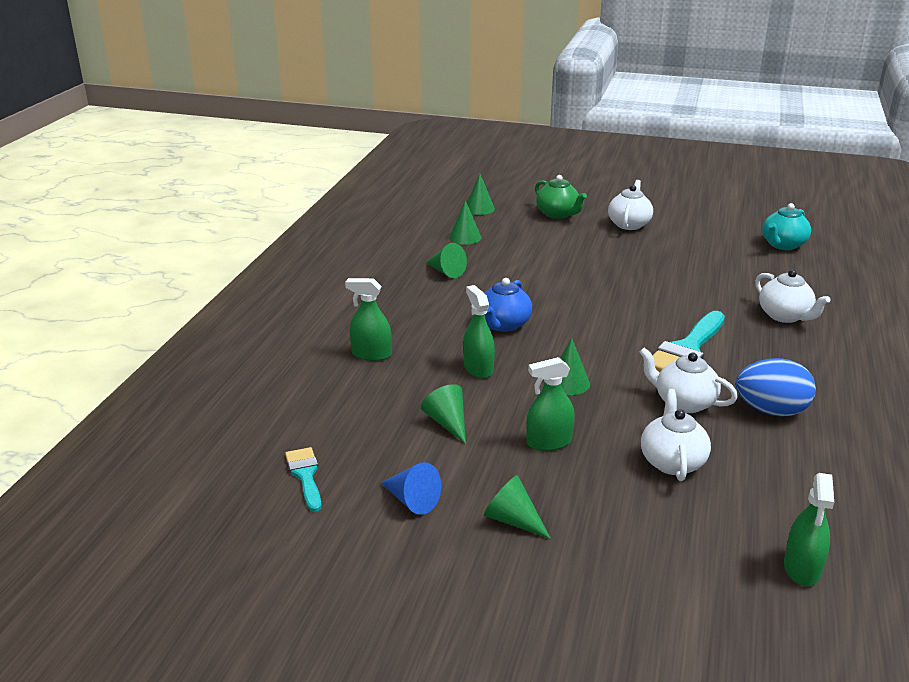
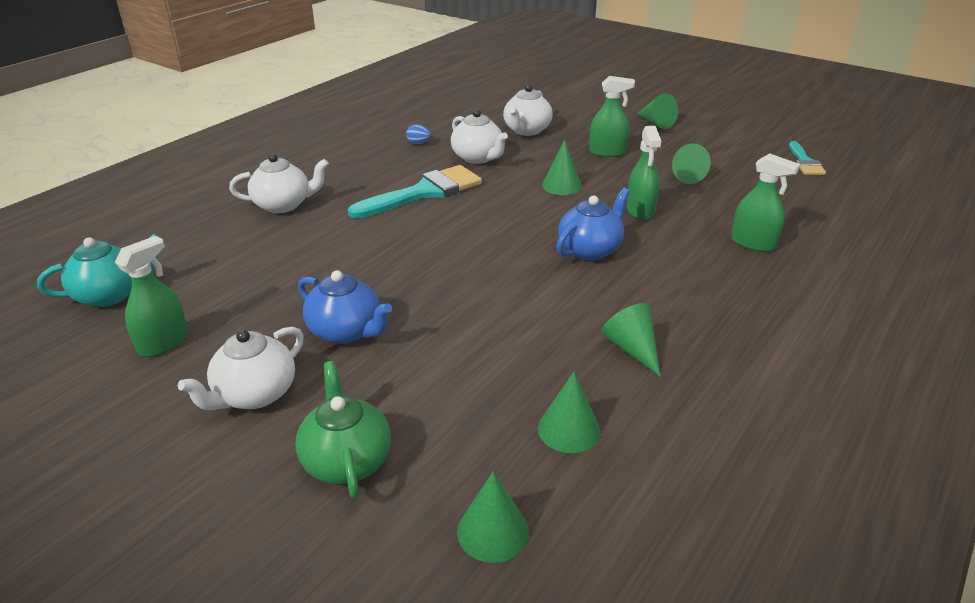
camera: 160 degrees left, 5 degrees up
(412, 500) = (722, 139): blue cone -> none
(618, 252) = (346, 331): none -> blue teapot
(771, 411) = (418, 143): blue egg -> blue egg, size x0.42
(785, 316) = (283, 205): white teapot -> white teapot turned 90 degrees clockwise
(802, 568) = (504, 87): green spray bottle -> green spray bottle (163, 343)

